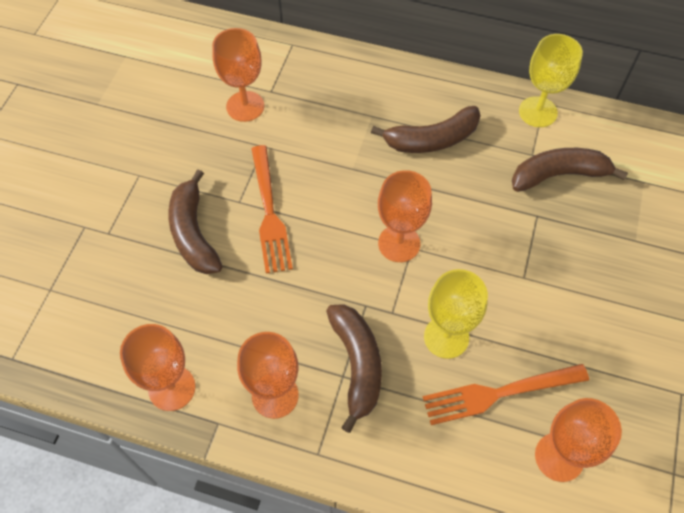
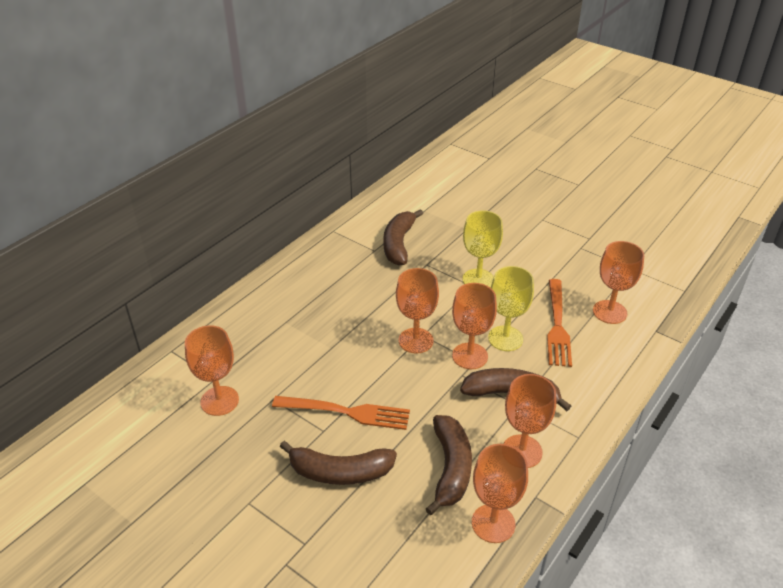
camera: 70 degrees left, 20 degrees down
(399, 305) = (470, 356): none -> orange goblet
(431, 139) = (330, 295): brown banana -> brown banana (450, 468)
(538, 112) = (339, 236): yellow goblet -> yellow goblet (478, 279)

